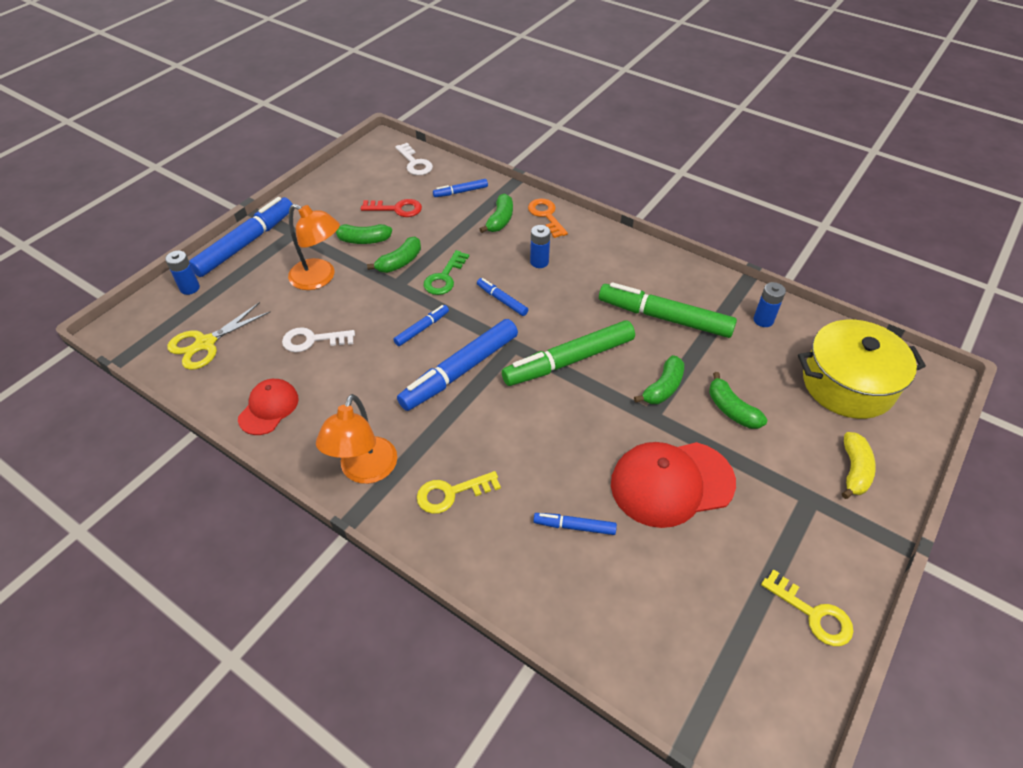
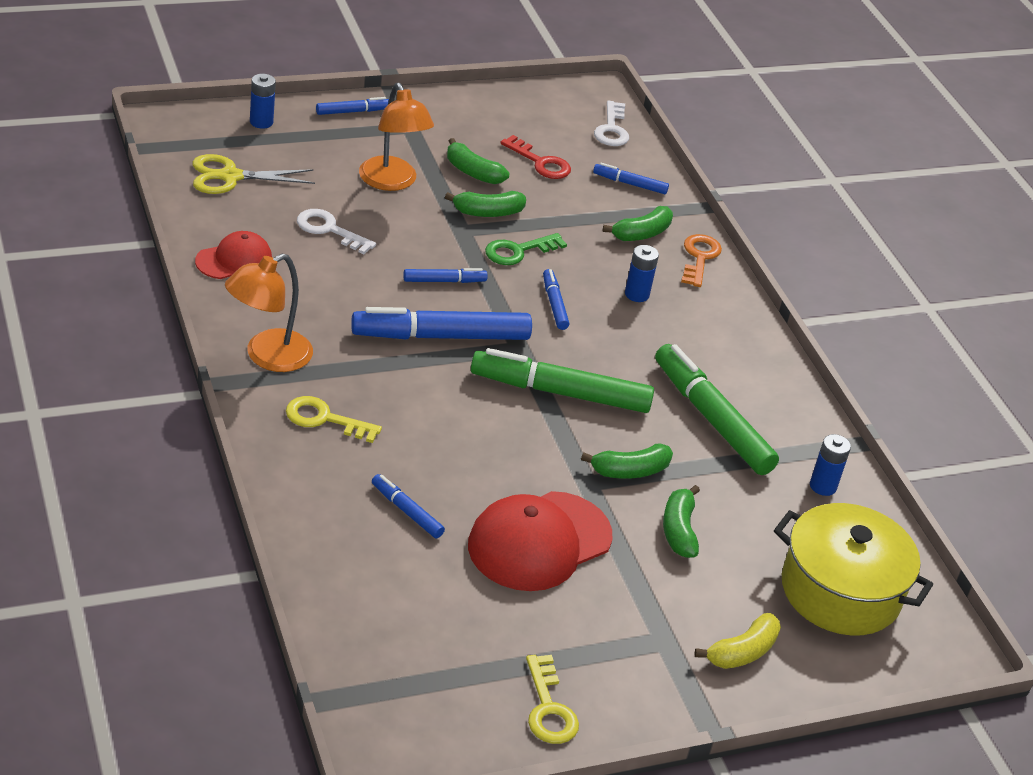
camera: 30 degrees right, 10 degrees down
(246, 243) = (352, 112): blue marker -> blue marker, size x0.48
(671, 483) = (539, 542): red cap -> red cap turned 60 degrees counterclockwise

